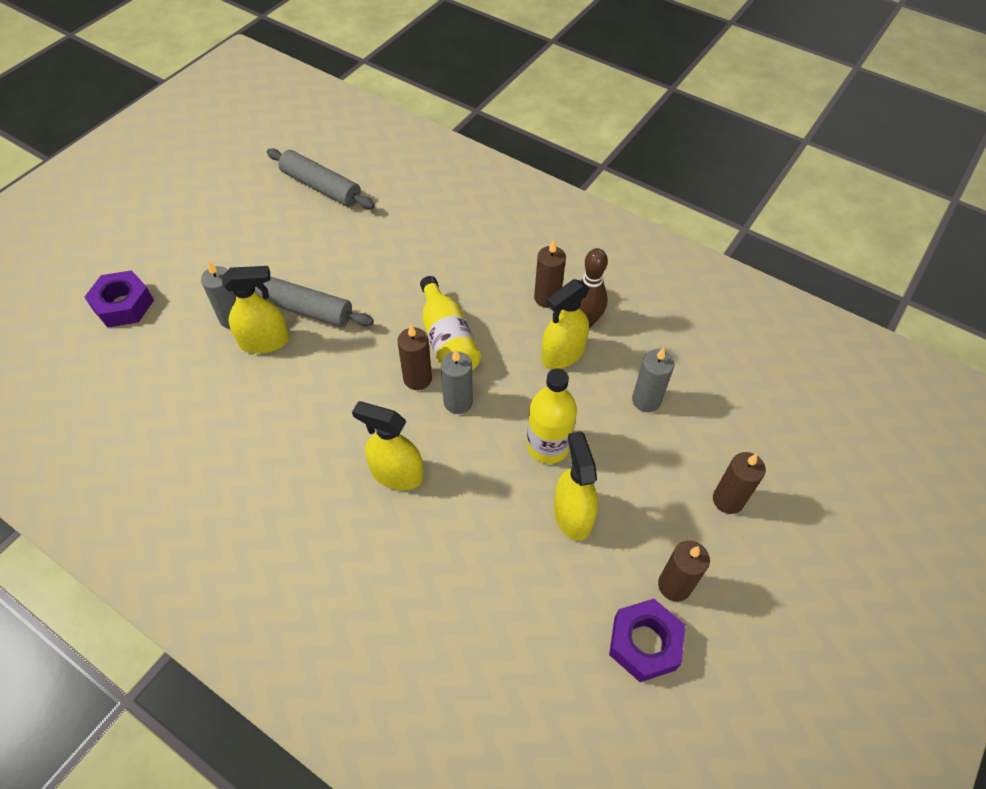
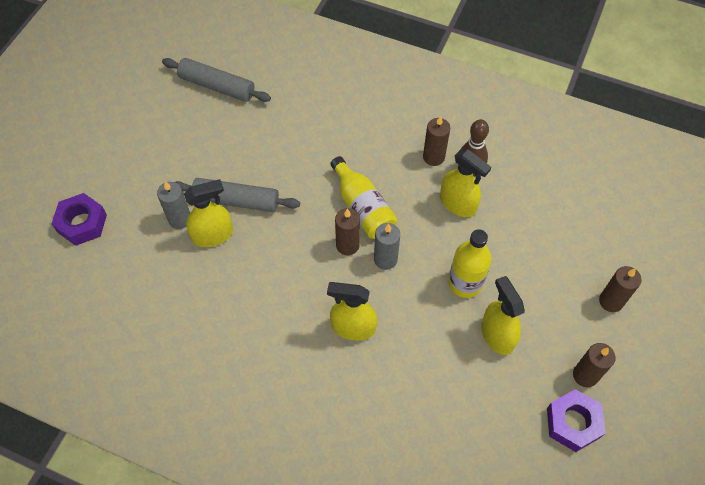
camera: 10 degrees left, 5 degrees up
(562, 354) = (458, 204): yellow spray bottle -> yellow spray bottle turned 90 degrees counterclockwise
(646, 400) = (532, 231): grey candle -> none

